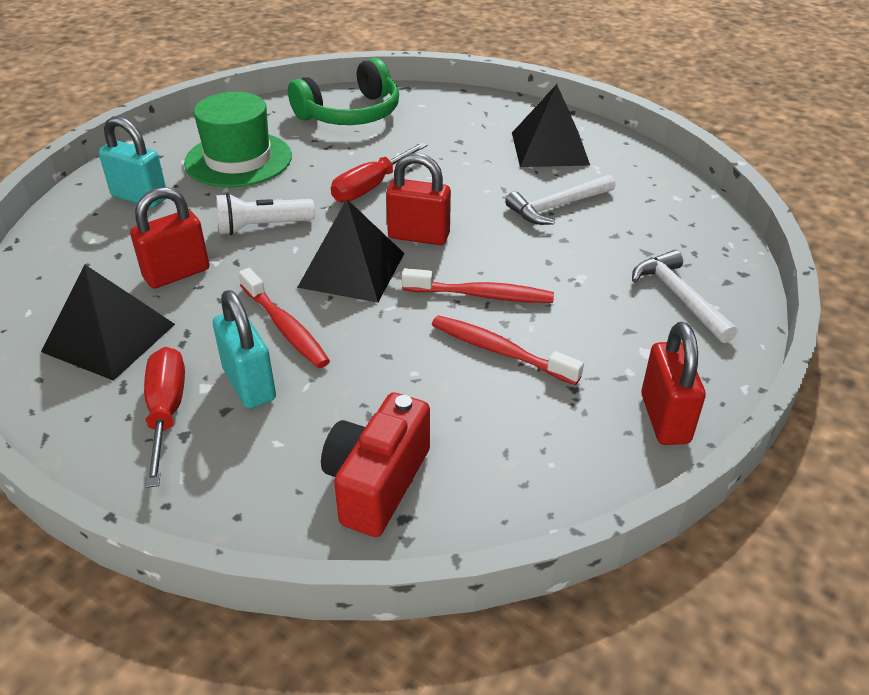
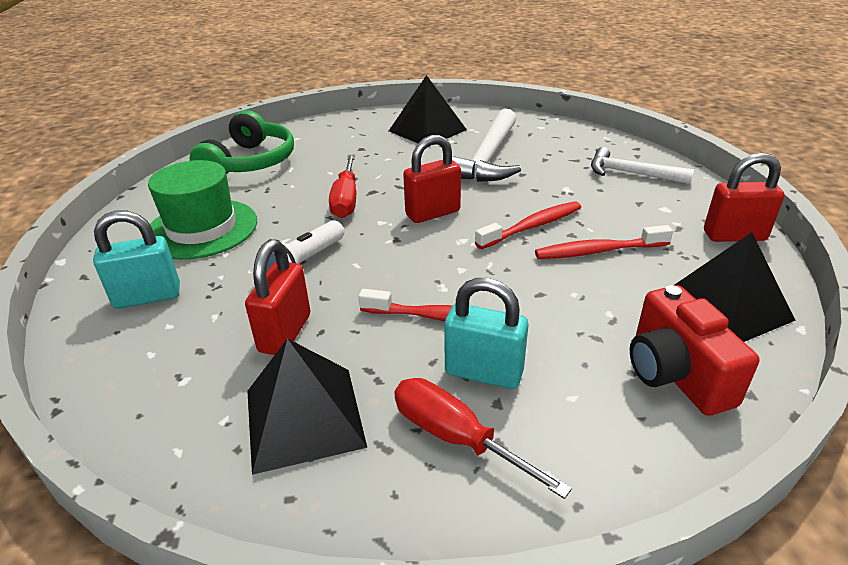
camera: 40 degrees left, 5 degrees down
(352, 270) = (423, 256): black pyramid -> black pyramid (725, 307)
(557, 206) = (487, 158): white hammer -> white hammer, size x1.55
(664, 419) = (734, 236): red padlock -> red padlock turned 45 degrees counterclockwise

